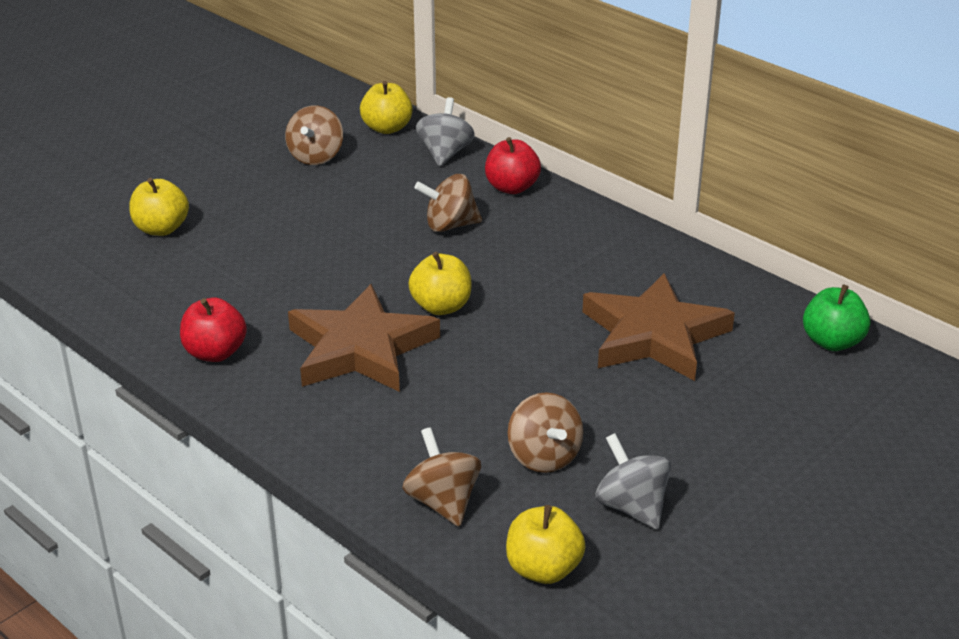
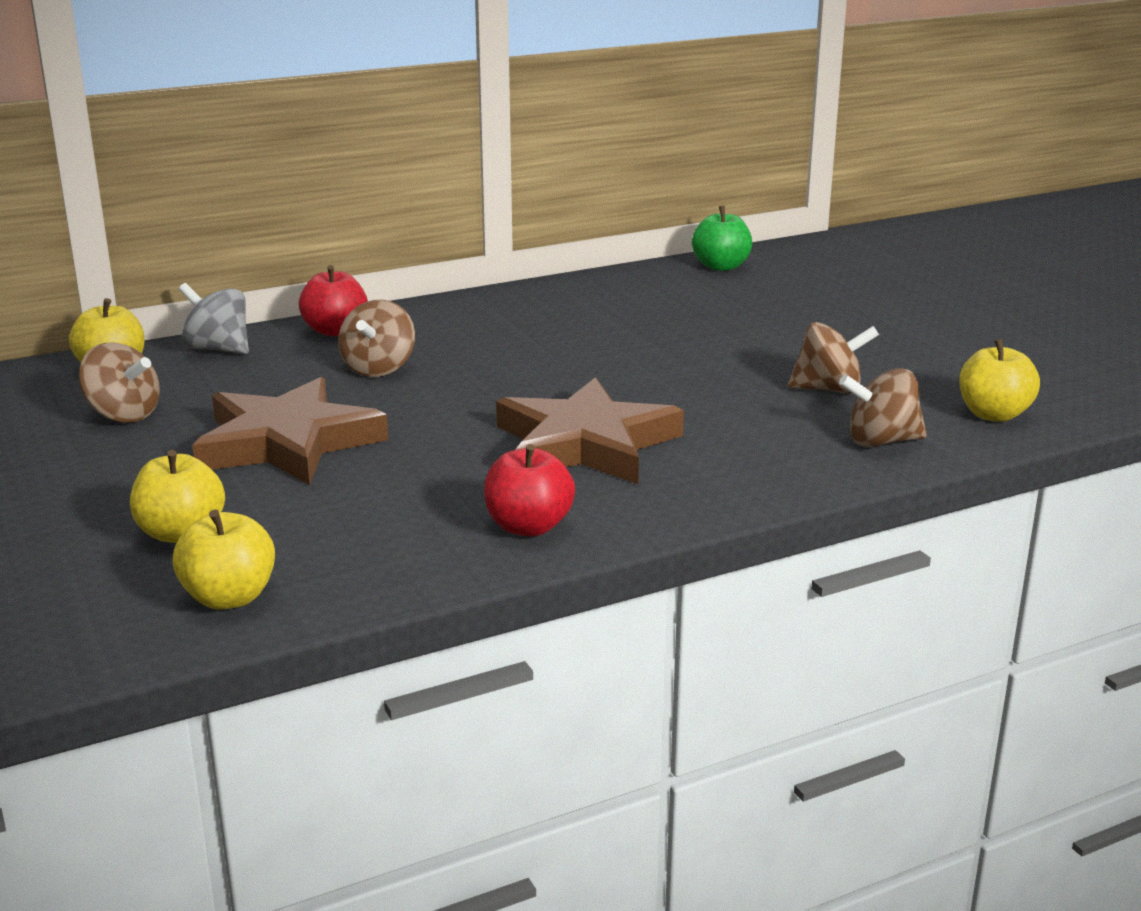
camera: 70 degrees left, 10 degrees down
(441, 306) = (538, 395): yellow apple -> yellow apple (229, 598)
(631, 507) = (916, 369): grey spinning top -> none
(654, 335) = (664, 319): brown star -> brown star (288, 442)

